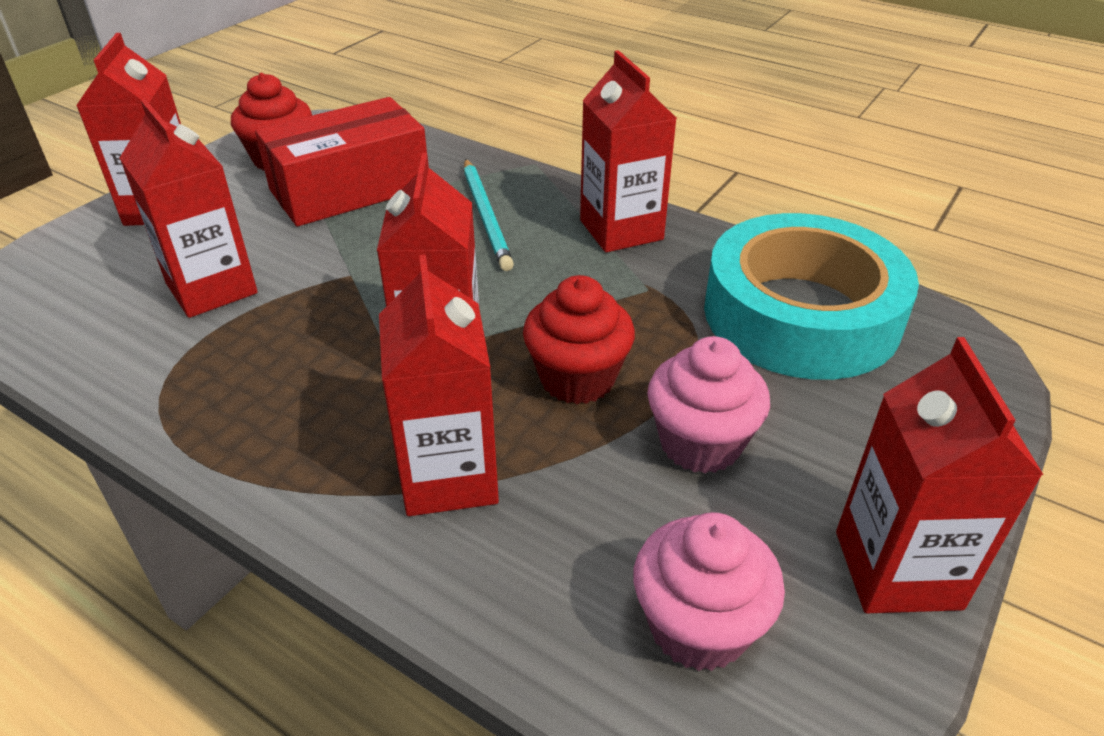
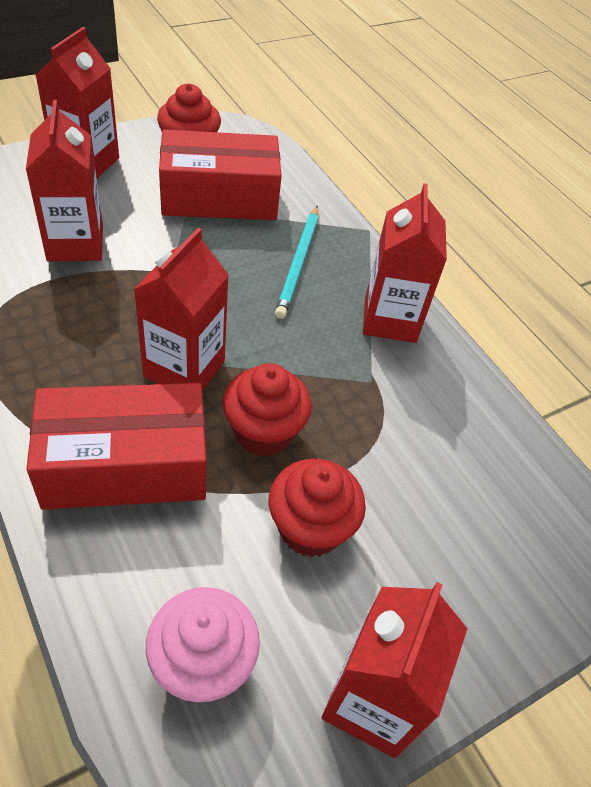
camera: 20 degrees right, 10 degrees up
(449, 476) = (125, 465): red carton -> red box
(700, 443) = (310, 528): pink cupcake -> red cupcake
(801, 314) = (471, 459): turquoise tape -> none

